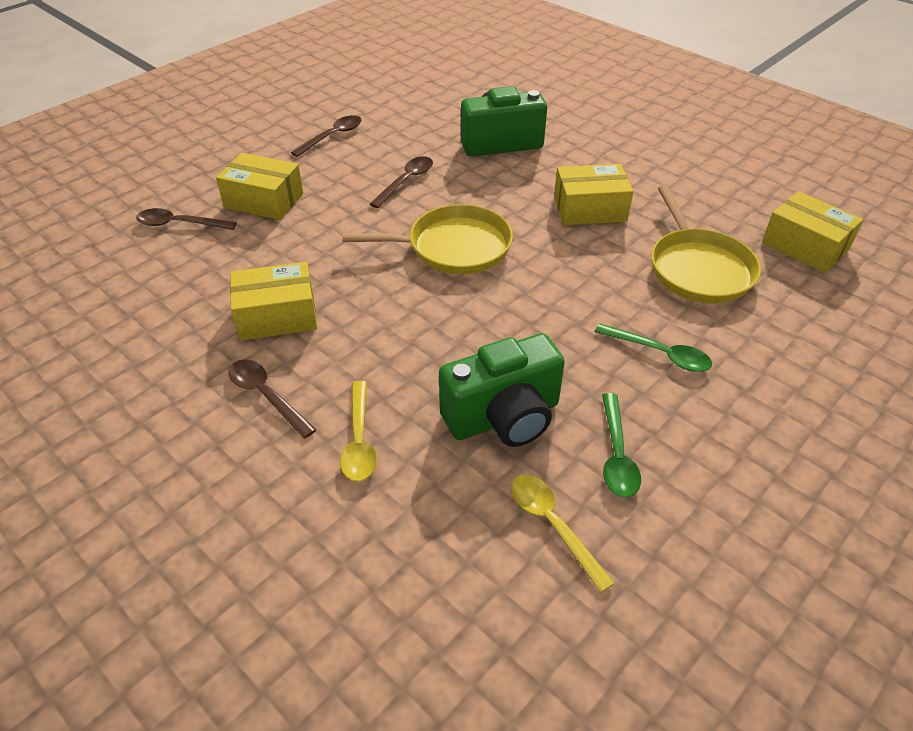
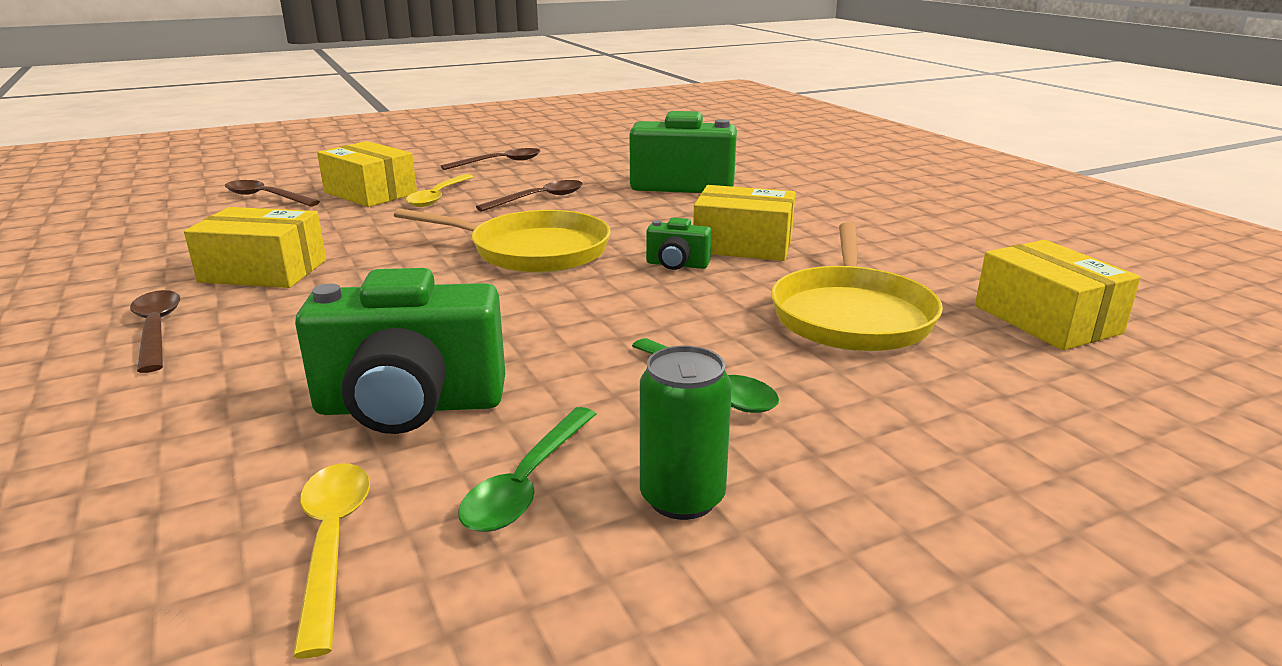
camera: 20 degrees right, 20 degrees down
(359, 440) = (200, 389): yellow spoon -> yellow spoon (438, 197)
(562, 241) = (677, 265): none -> green camera
(700, 441) = (682, 498): none -> green can

